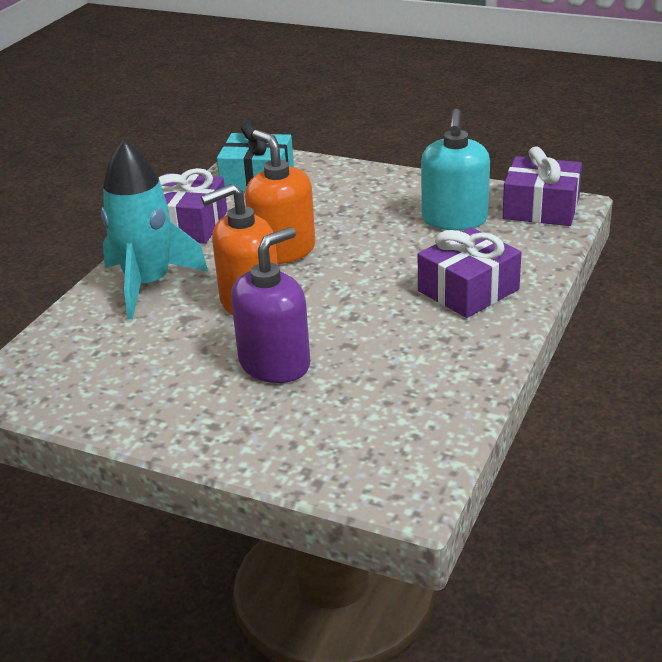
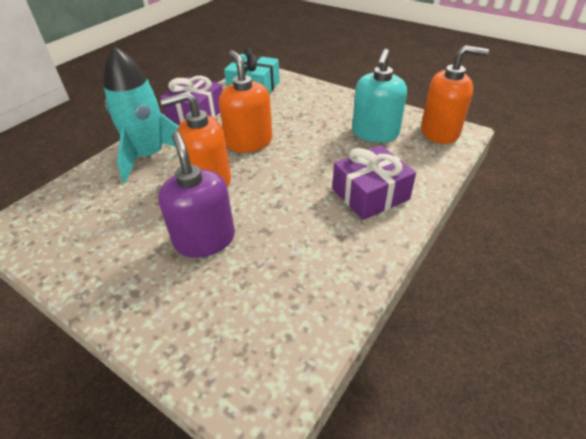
camera: 10 degrees right, 10 degrees up
(275, 364) = (205, 239): purple soap dispenser -> purple soap dispenser turned 75 degrees counterclockwise
(541, 208) = (440, 132): purple gift -> orange soap dispenser

